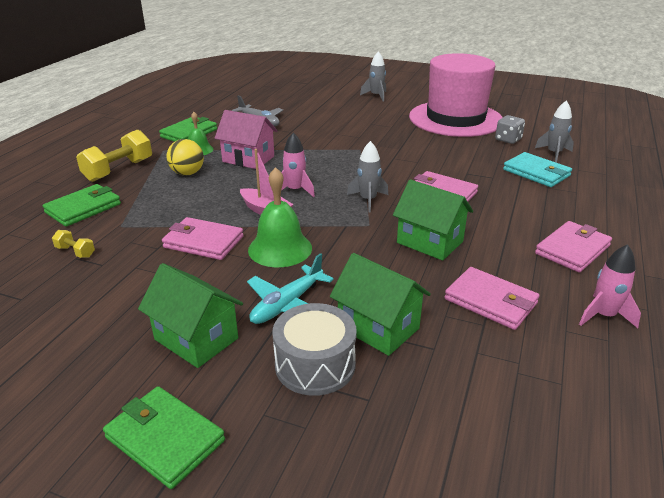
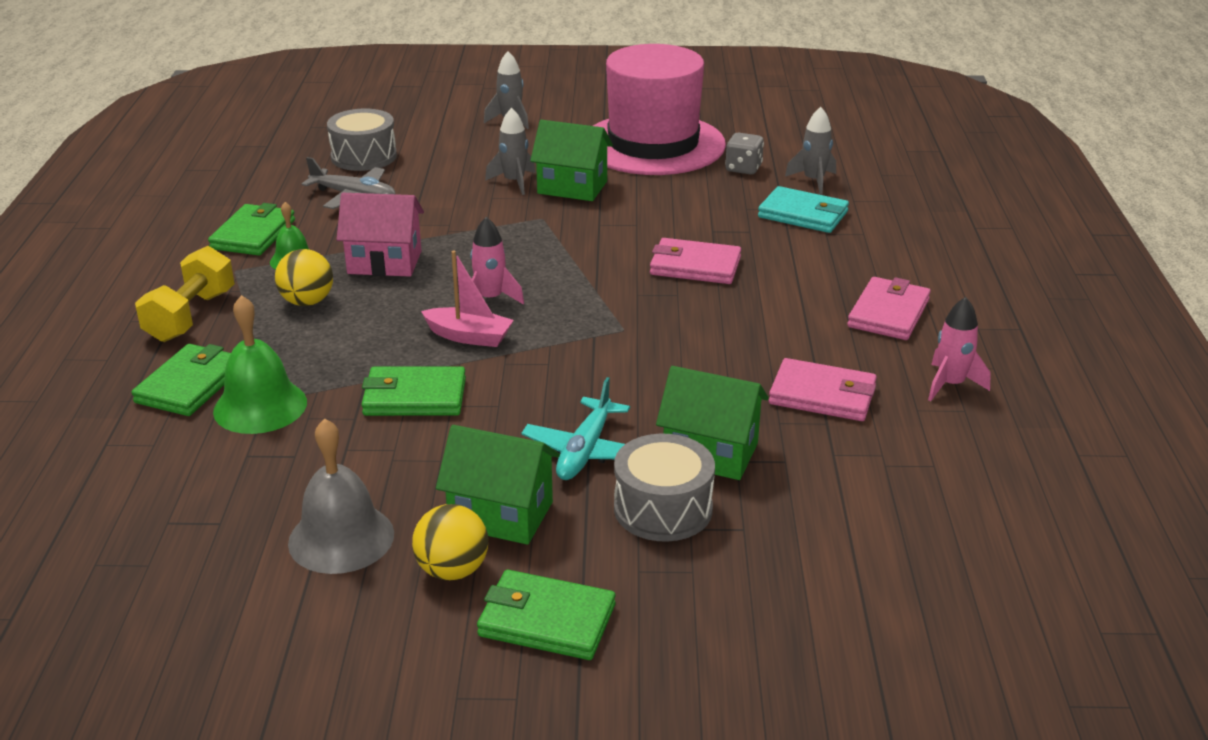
camera: 20 degrees left, 0 degrees up
(75, 252) = (239, 447): yellow dumbbell -> none
(81, 329) = (341, 538): none -> grey bell
(131, 374) = (452, 570): none -> yellow ball
(203, 242) = (414, 397): pink wallet -> green wallet
(280, 103) = (364, 156): none -> grey drum
(280, 248) = (527, 384): green bell -> green bell (260, 406)
(368, 200) = (601, 295): grey rocket -> grey rocket (514, 182)
(429, 242) = (714, 337): green house -> green house (572, 187)

